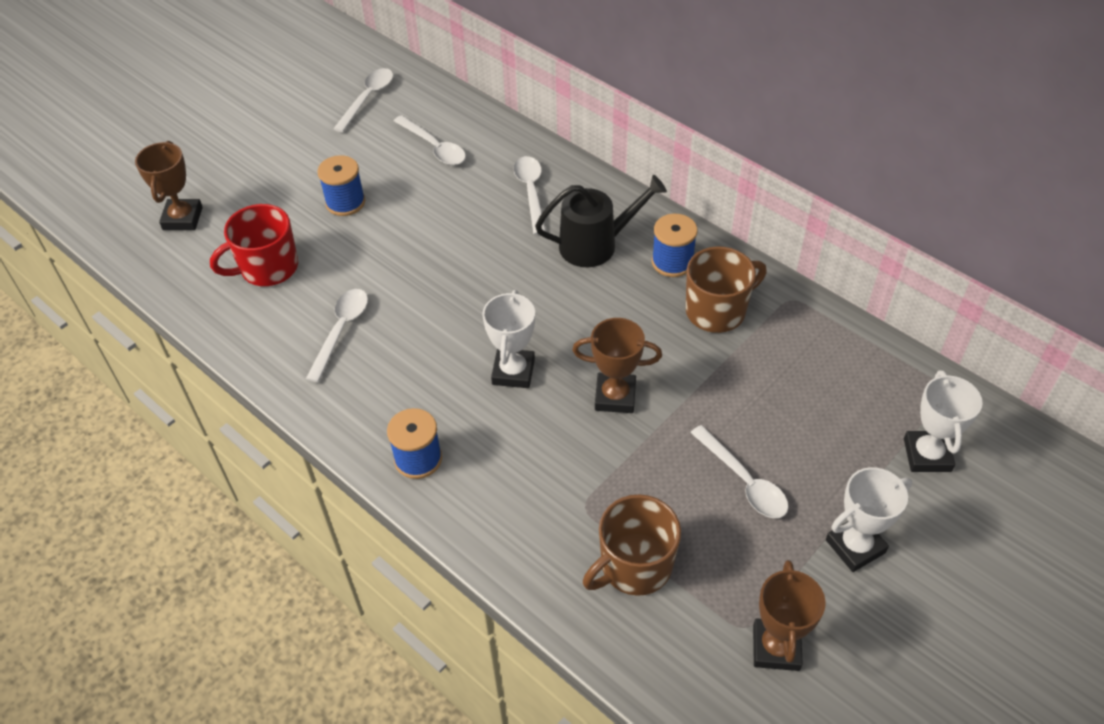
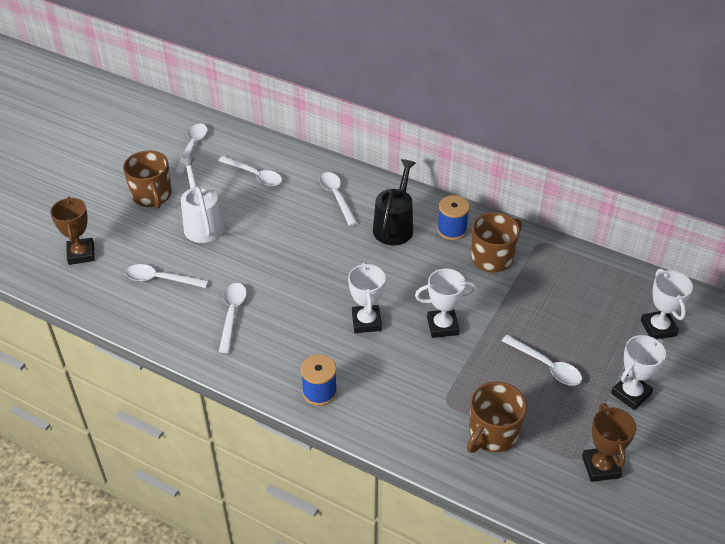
camera: 15 degrees left, 5 degrees down
(268, 268) = (161, 279): red mug -> white spoon
(295, 155) = (152, 196): none -> brown mug
(345, 202) = (202, 224): blue spool -> white watering can
(595, 245) = (394, 226): black watering can -> black watering can turned 45 degrees counterclockwise
(615, 396) = (442, 326): brown trophy -> white trophy

